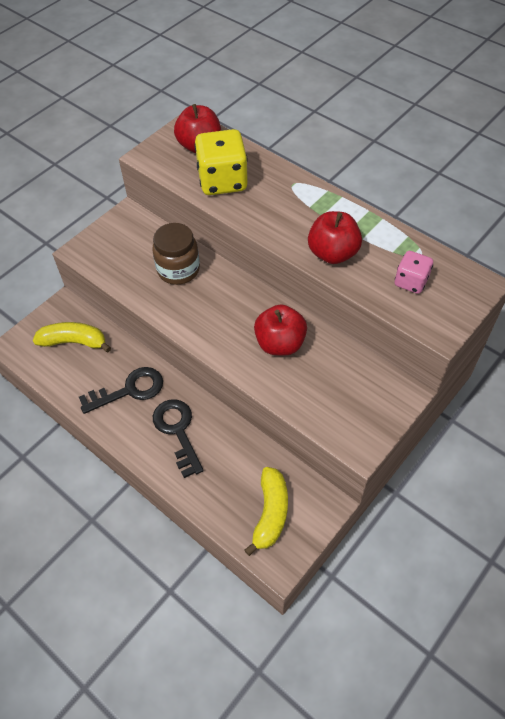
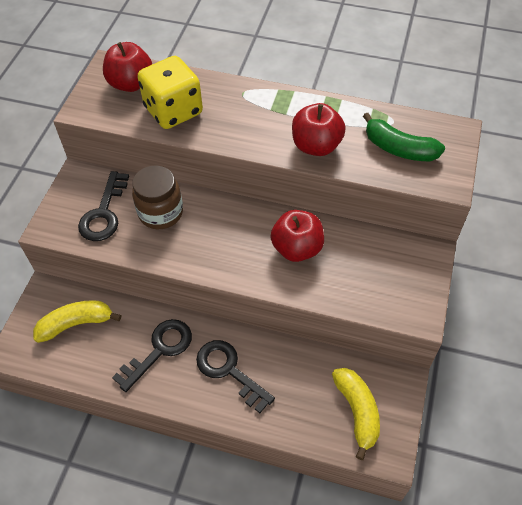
camera: 25 degrees left, 0 degrees up
(131, 253) = (104, 213): none -> black key
(411, 282) = (399, 148): pink dice -> green banana

